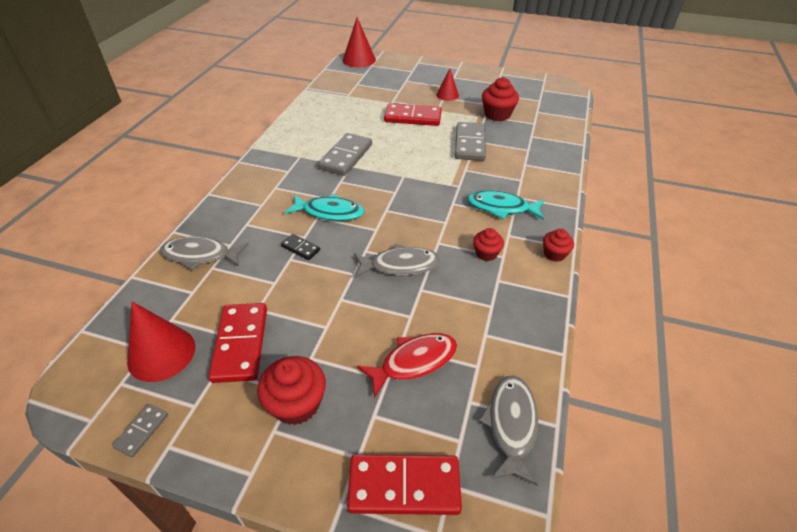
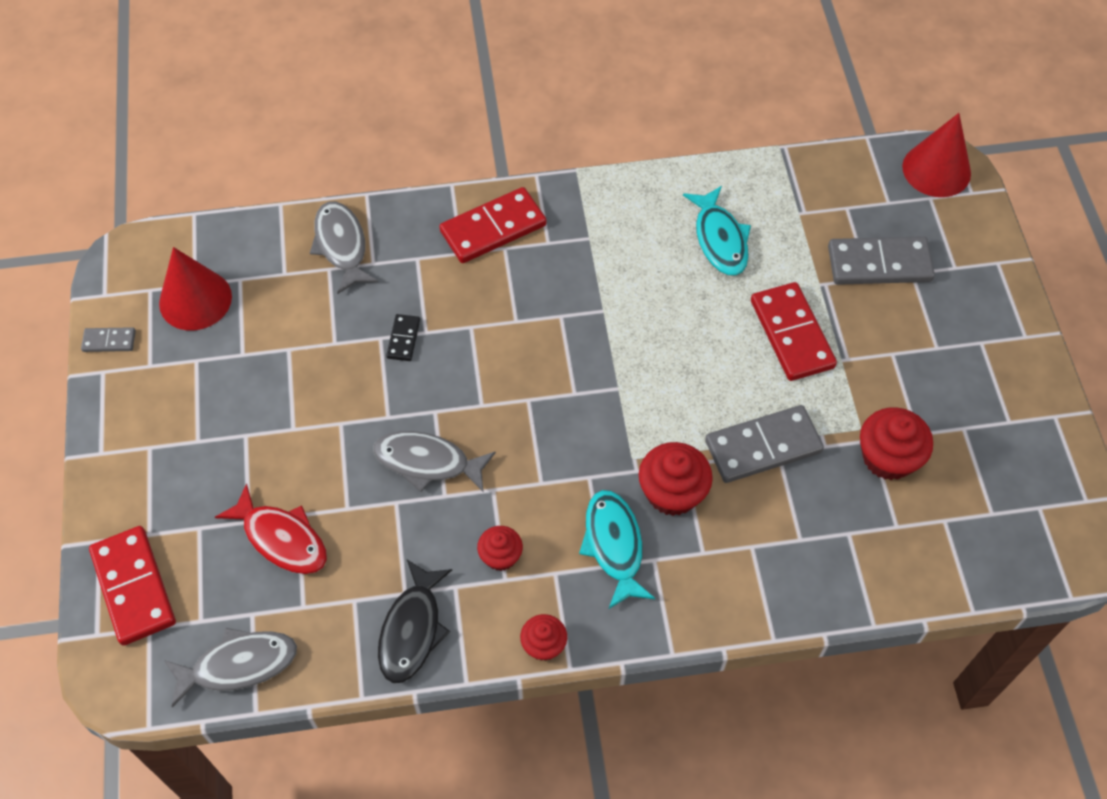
camera: 65 degrees right, 15 degrees up
(241, 344) = (236, 361): red domino -> red domino (493, 228)
(296, 404) = (185, 451): red cupcake -> red cupcake (672, 492)
(329, 212) = (488, 336): turquoise fish -> turquoise fish (720, 239)
(346, 157) = (623, 294): grey domino -> grey domino (879, 264)
(400, 265) = (427, 462): grey fish -> grey fish turned 135 degrees clockwise
(447, 95) = (905, 356): red cone -> none
(521, 310) = (412, 630): none -> black fish

